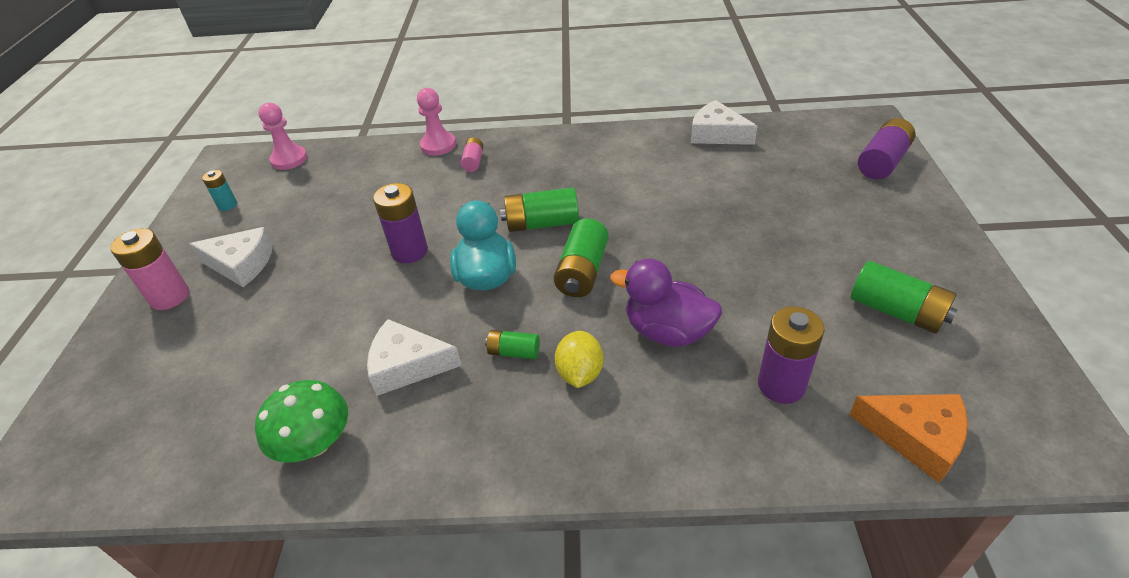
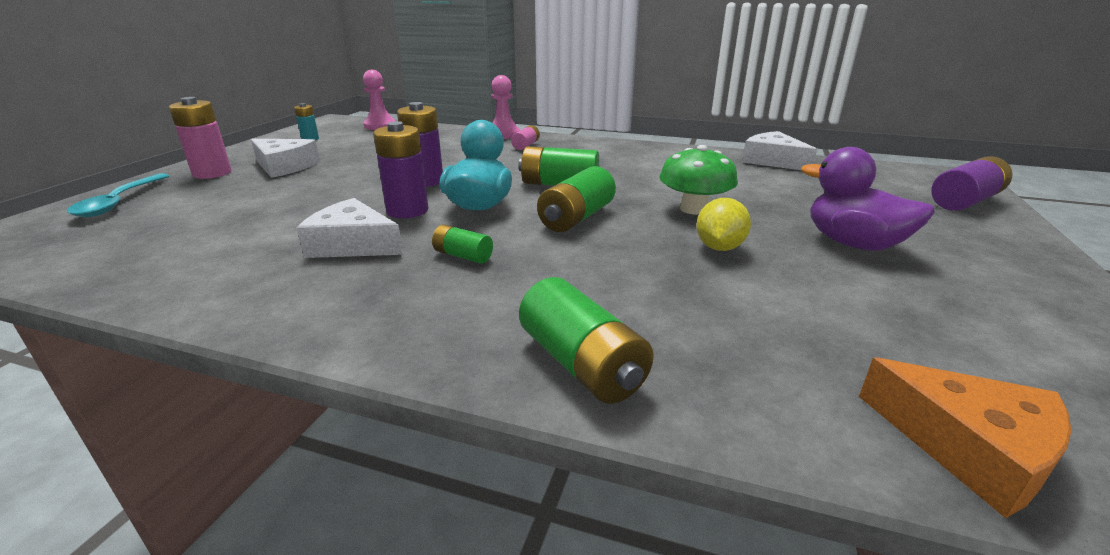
camera: 15 degrees right, 15 degrees down
(113, 372) = (119, 202): none -> turquoise spoon
(315, 443) = (214, 276): green mushroom -> green mushroom (693, 209)
(580, 373) = (519, 284): yellow lemon -> yellow lemon (719, 247)
(667, 331) = (641, 273): purple duck -> purple duck (853, 244)
(781, 385) = (766, 345): purple battery -> purple battery (407, 211)
(896, 311) = (960, 313): green battery -> green battery (582, 364)

